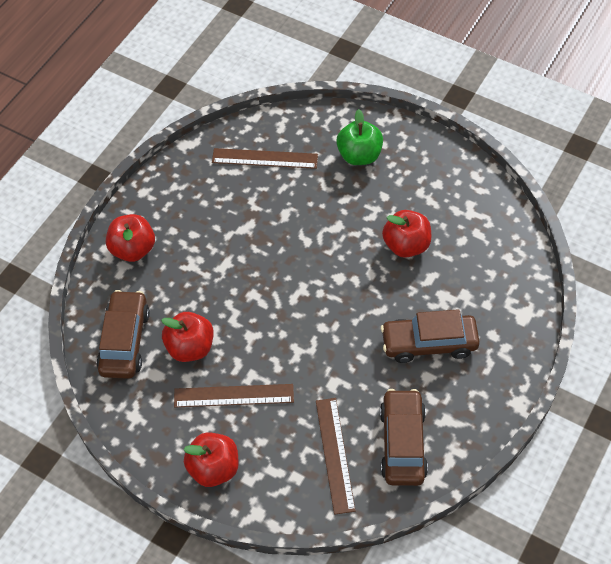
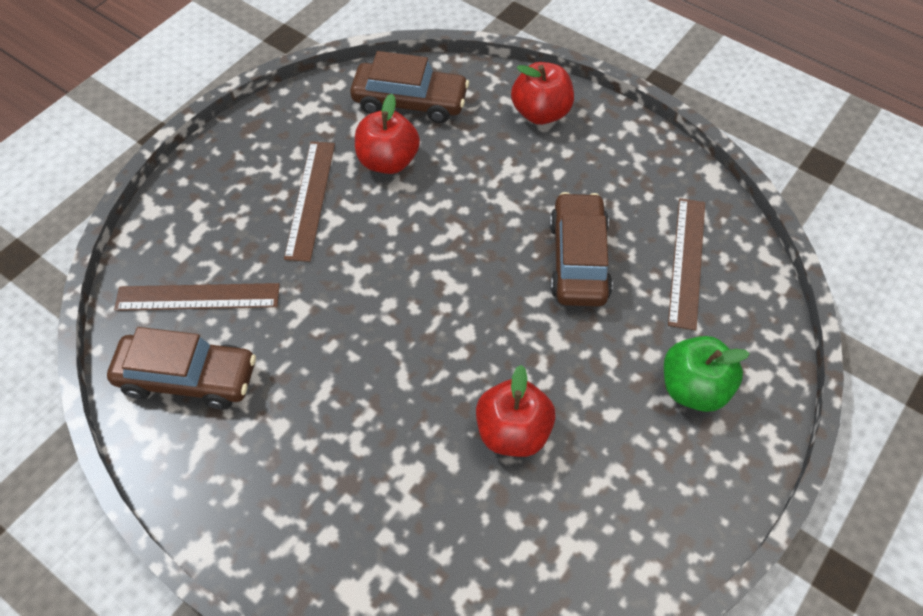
camera: 95 degrees right, 0 degrees up
(214, 468) = (221, 174): red apple -> none
(429, 343) = (333, 437): brown car -> brown car (578, 259)

